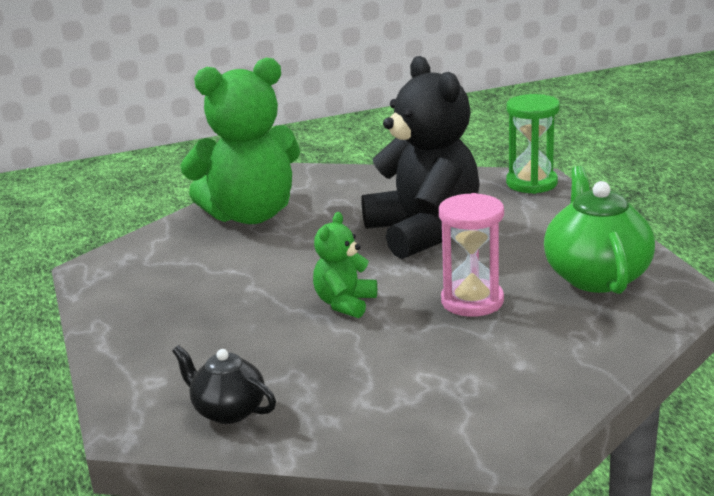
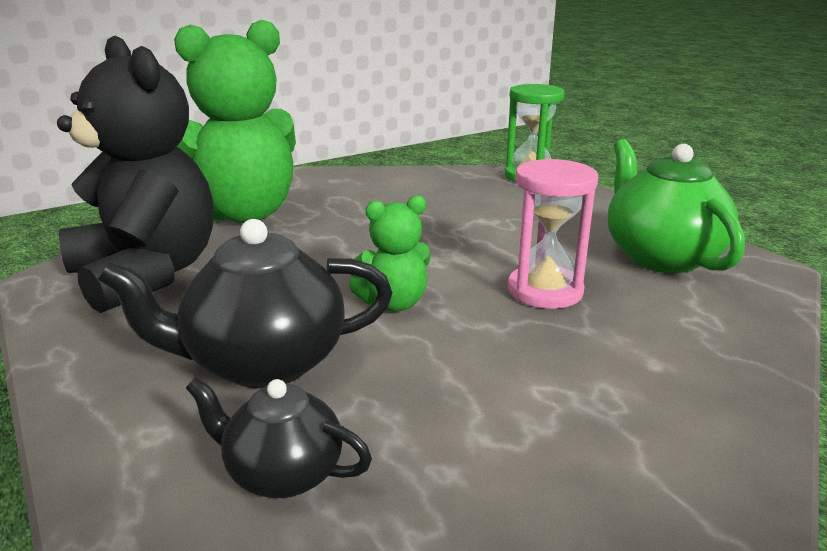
camera: 15 degrees left, 0 degrees up
(234, 342) = (263, 363): none -> black teapot
(345, 303) = (393, 303): green teddy bear -> green teddy bear turned 120 degrees counterclockwise
(424, 232) = (447, 223): black teddy bear -> black teddy bear (147, 274)

